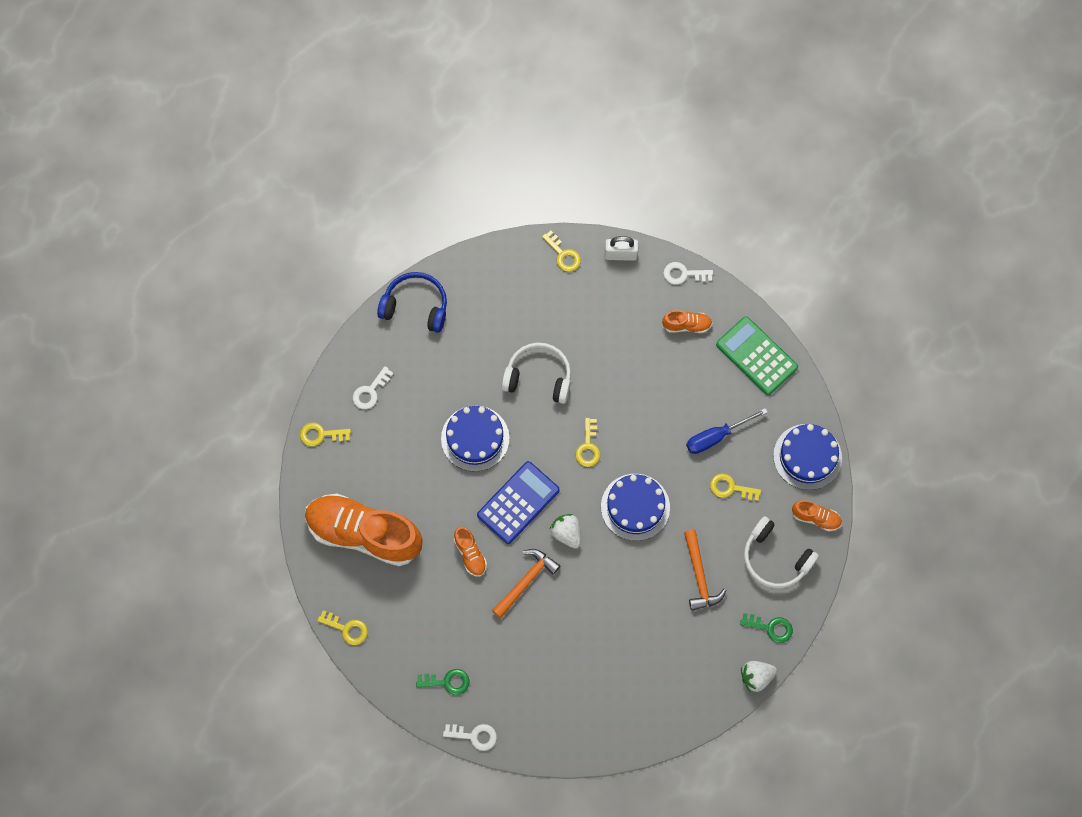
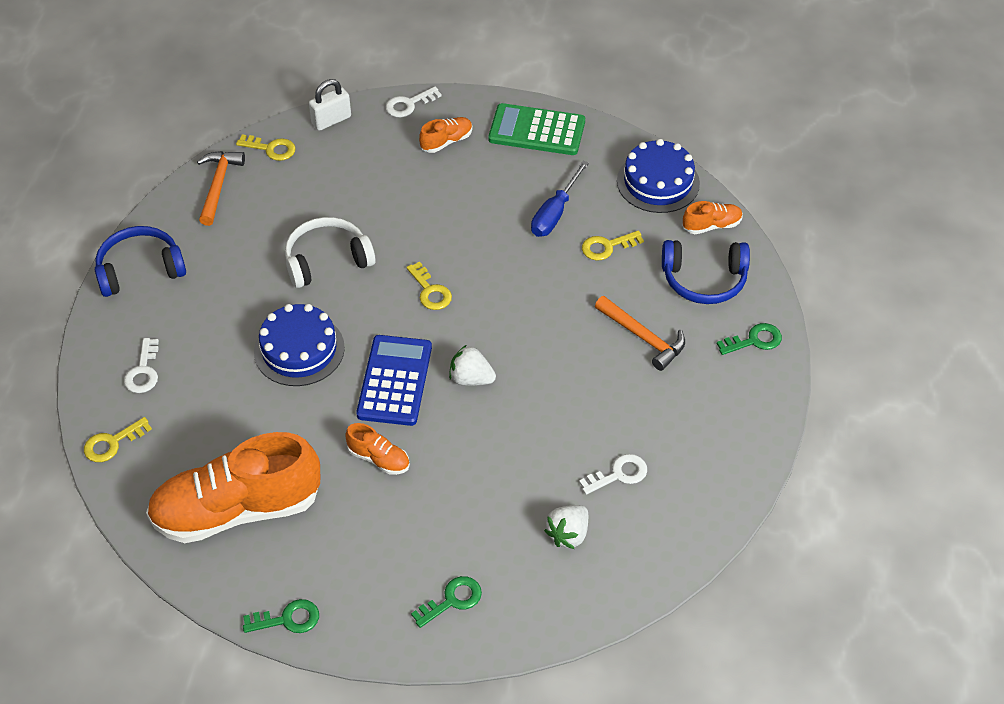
camera: 35 degrees left, 20 degrees down
(347, 628) = (287, 619): yellow key -> green key
(474, 736) = (528, 636): white key -> white key (618, 474)
(526, 581) = (463, 448): orange hammer -> orange hammer (218, 186)
(635, 507) = (524, 315): blue cake -> none
(756, 677) = (780, 392): white strawberry -> white strawberry (568, 534)
(775, 558) = (704, 280): white headphones -> blue headphones

